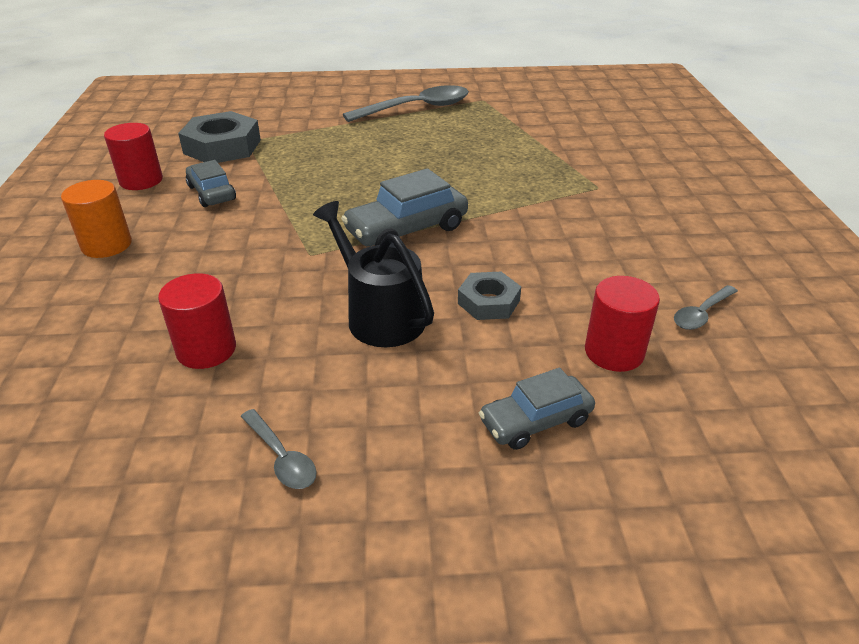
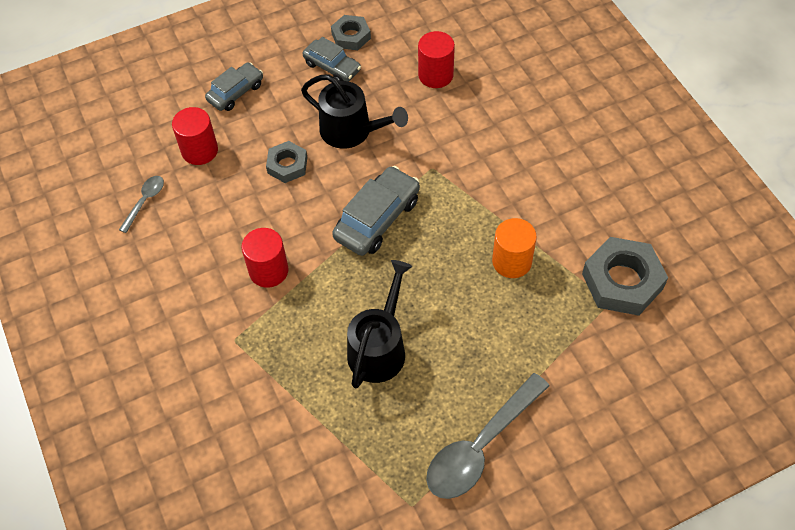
camera: 160 degrees right, 20 degrees up
(106, 245) = (581, 127): orange cylinder -> orange cylinder (512, 261)
(141, 180) = (639, 204): red cylinder -> red cylinder (268, 270)
(211, 193) = (564, 209): grey car -> grey car (332, 67)
(282, 457) = (351, 36): grey spoon -> grey nut
(462, 157) = (379, 348): none -> black watering can

